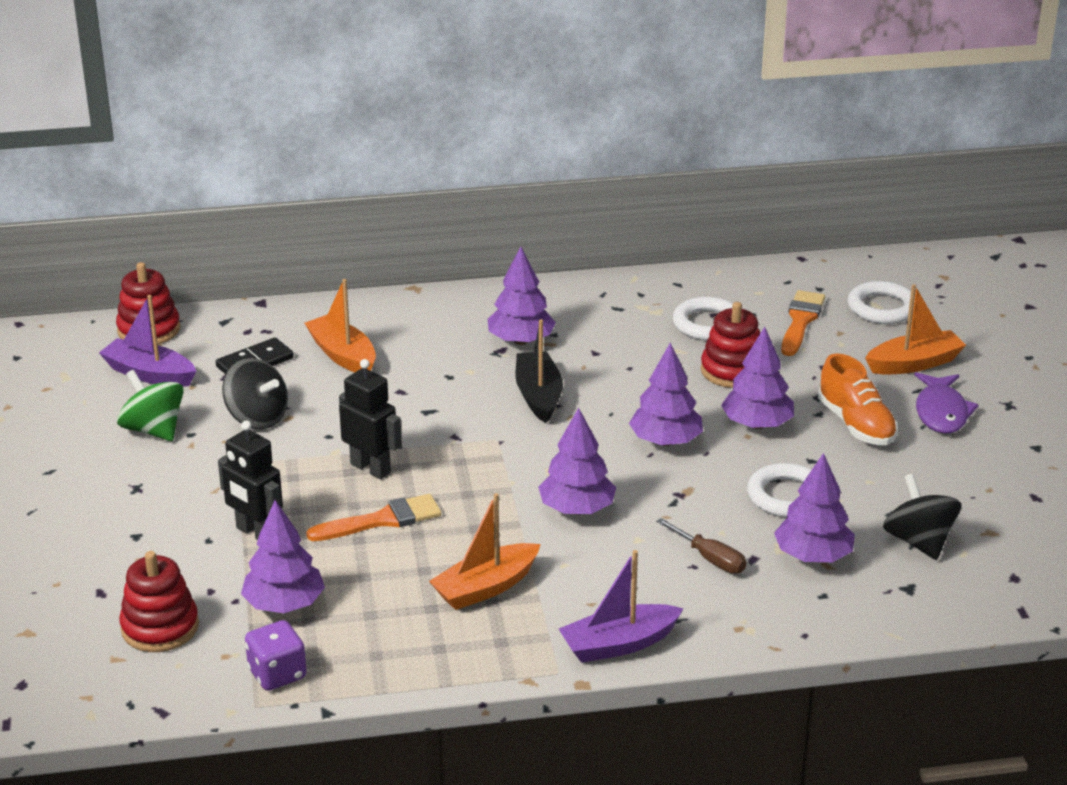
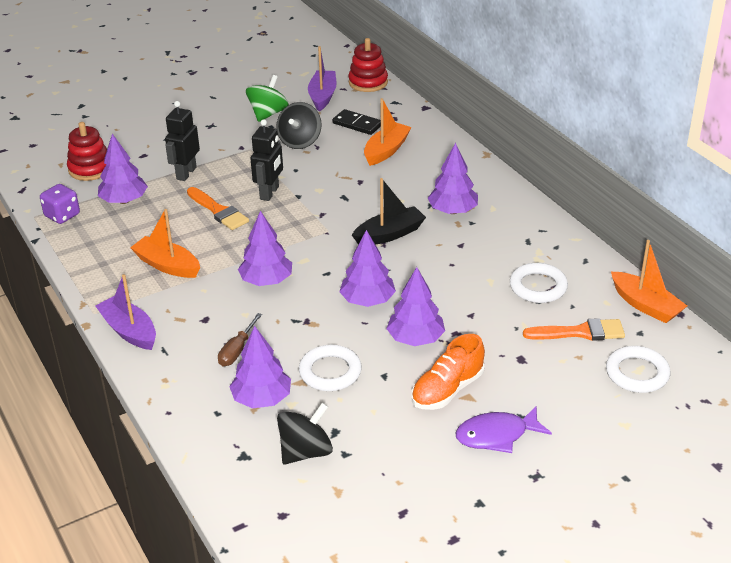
camera: 70 degrees right, 5 degrees up
(732, 371) = (481, 312): red stacking toy -> none
(914, 363) = (561, 407): orange boat -> orange boat (645, 305)

